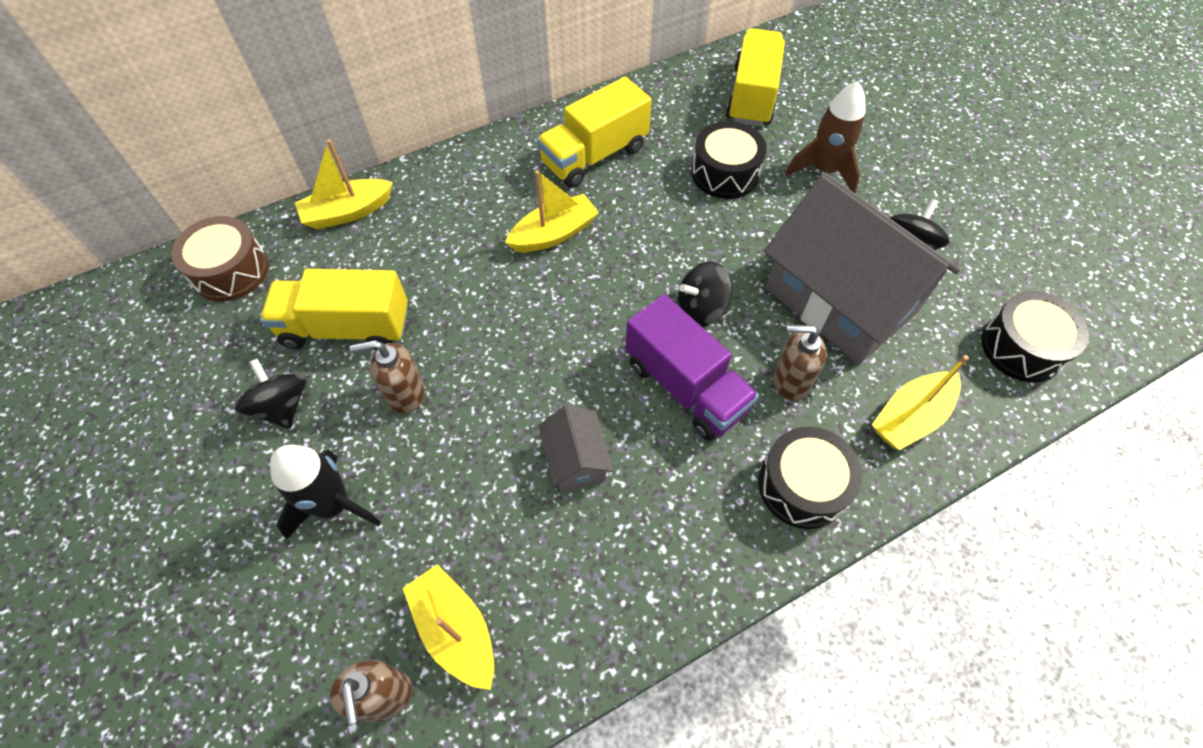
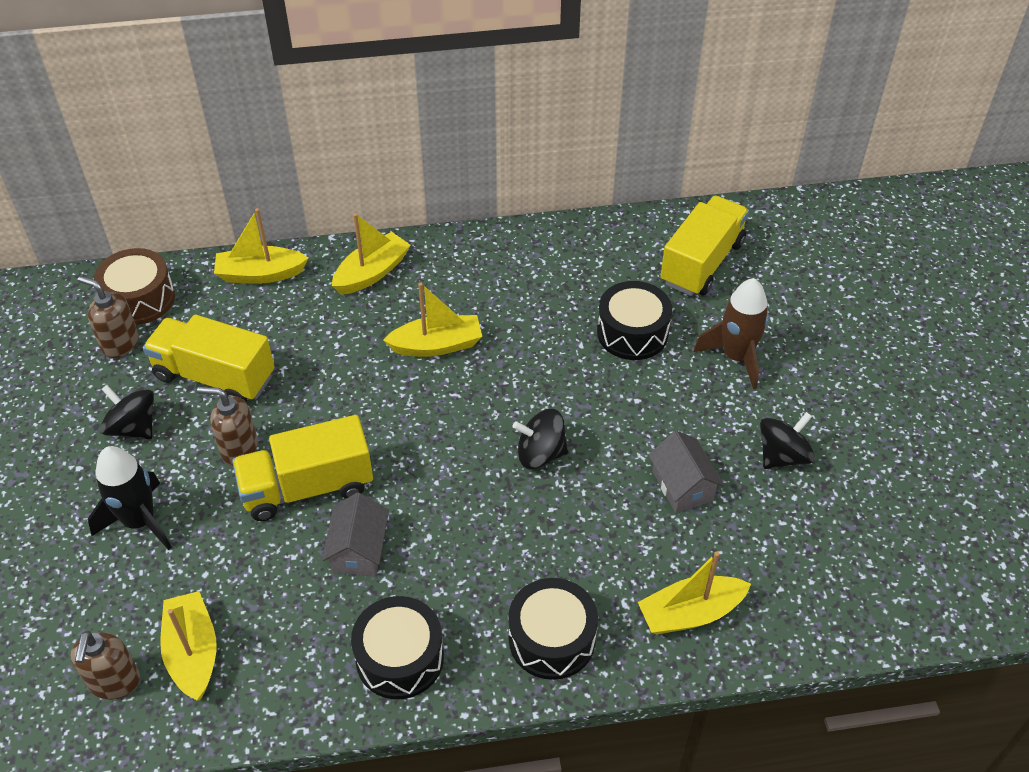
camera: 20 degrees right, 10 degrees down
(282, 406) = (133, 427): black spinning top -> black spinning top turned 45 degrees counterclockwise
(458, 182) = (372, 273): none -> yellow boat
(594, 155) = (512, 281): yellow truck -> yellow truck (307, 487)
(685, 386) = (489, 518): purple truck -> none
(790, 381) = (591, 545): brown soap dispenser -> brown soap dispenser (120, 343)
(840, 300) = (682, 486): grey house -> grey house, size x0.43
(1021, 347) = (844, 586): black drum -> black drum (400, 658)

